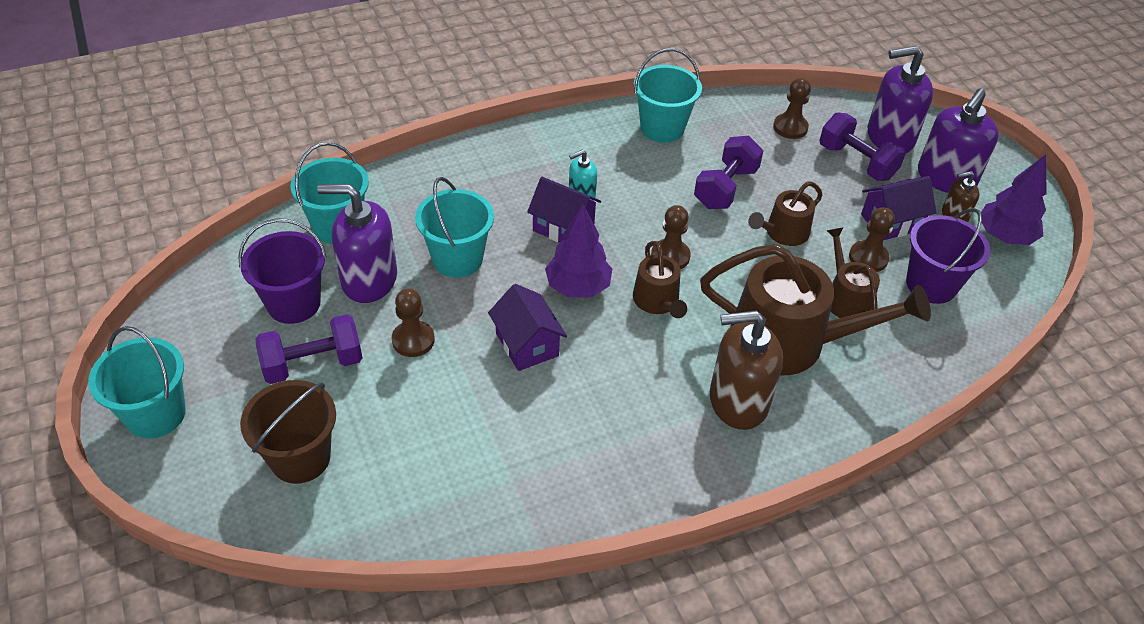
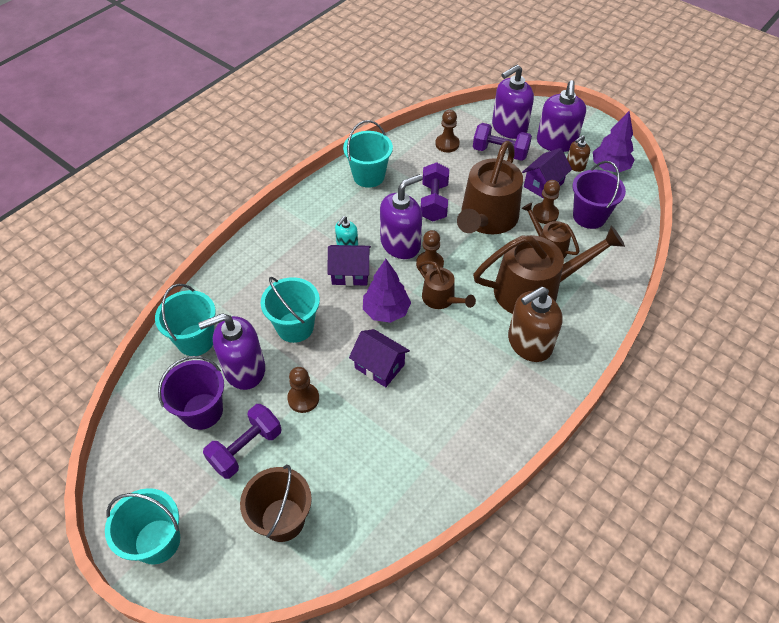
camera: 25 degrees left, 5 degrees up
(649, 219) = (400, 244): none -> purple soap dispenser
(783, 233) = (487, 218): brown watering can -> brown watering can, size x1.93

